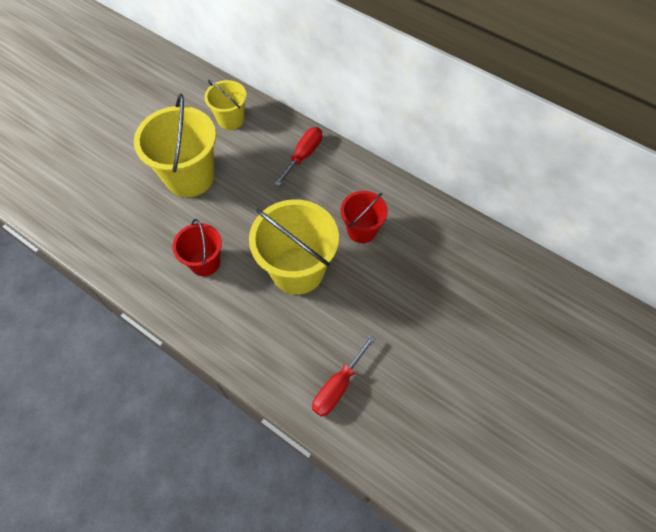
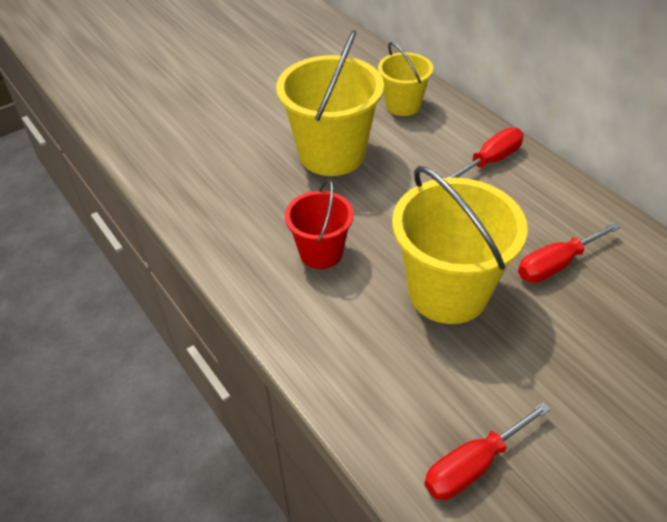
camera: 20 degrees right, 15 degrees down
(361, 230) = (555, 264): red bucket -> red screwdriver

